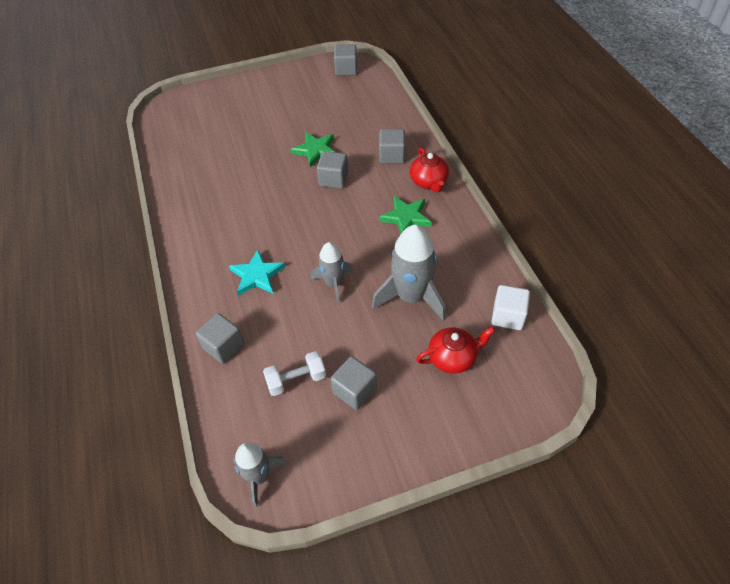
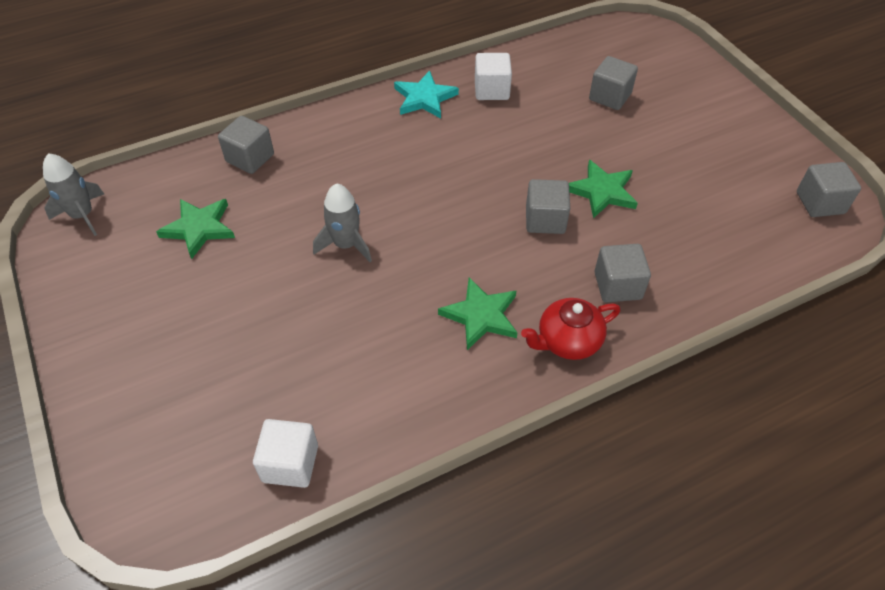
camera: 80 degrees right, 0 degrees up
(197, 191) = (491, 90): none -> white cube
(257, 275) = (356, 168): turquoise star -> turquoise star (424, 98)
(296, 380) = (199, 228): white dumbbell -> green star
(354, 390) = (178, 285): grey cube -> grey cube (610, 97)
(411, 297) = (325, 334): grey rocket -> none
(453, 358) = (219, 391): red teapot -> none

